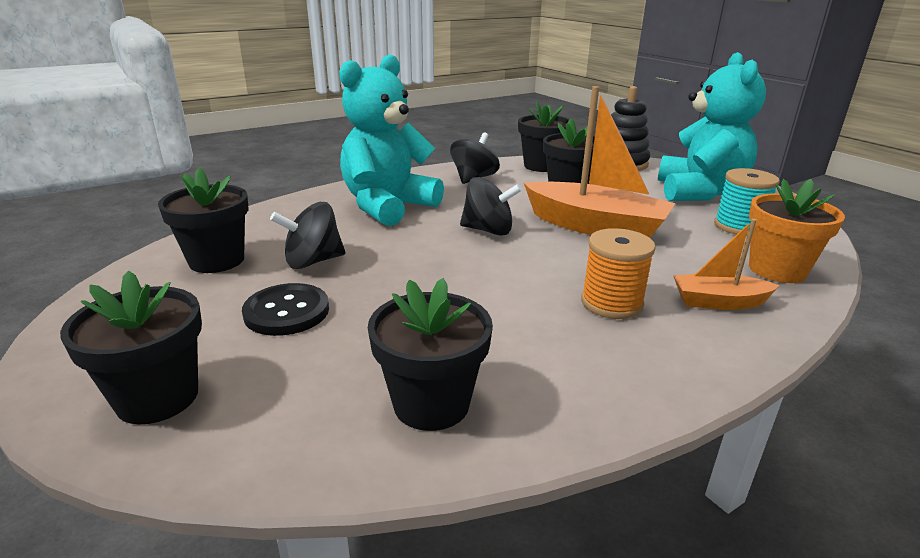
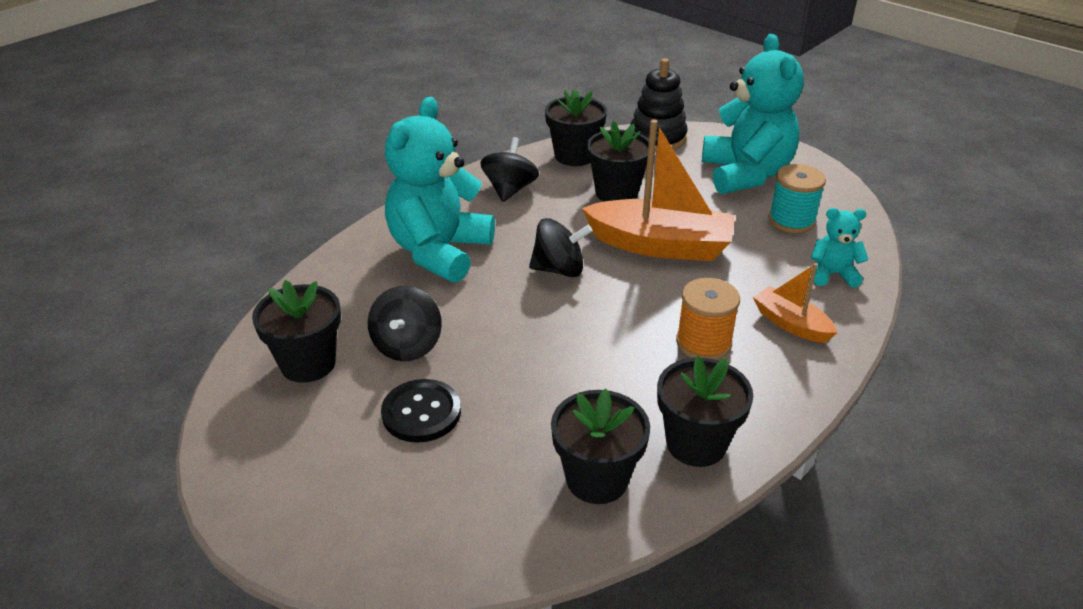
camera: 15 degrees left, 10 degrees up
(157, 397) = (370, 525): black flower pot -> black flower pot (696, 444)
(313, 261) = (407, 346): black spinning top -> black spinning top turned 45 degrees counterclockwise
(718, 302) = (791, 323): orange boat -> orange boat turned 60 degrees clockwise
(777, 270) = (832, 274): orange flower pot -> turquoise teddy bear

